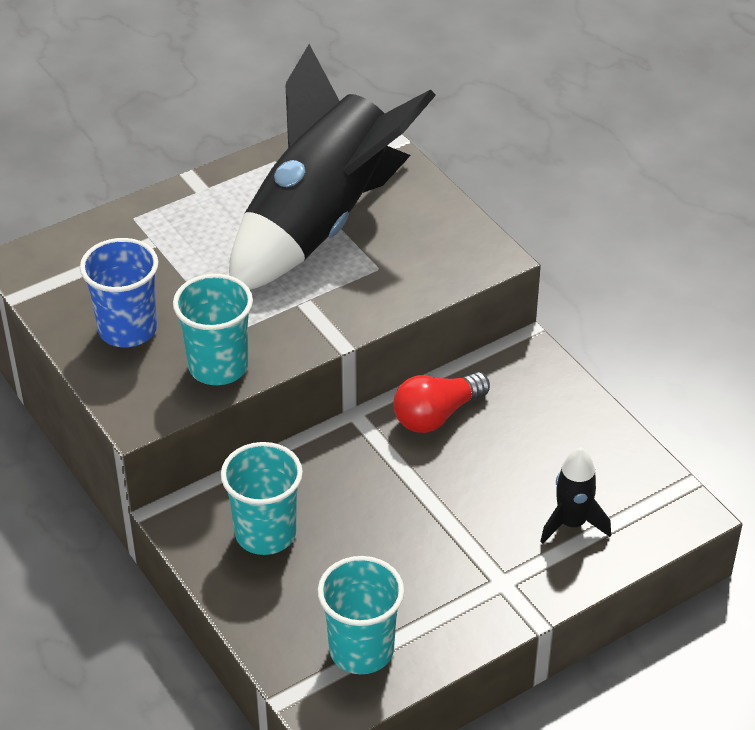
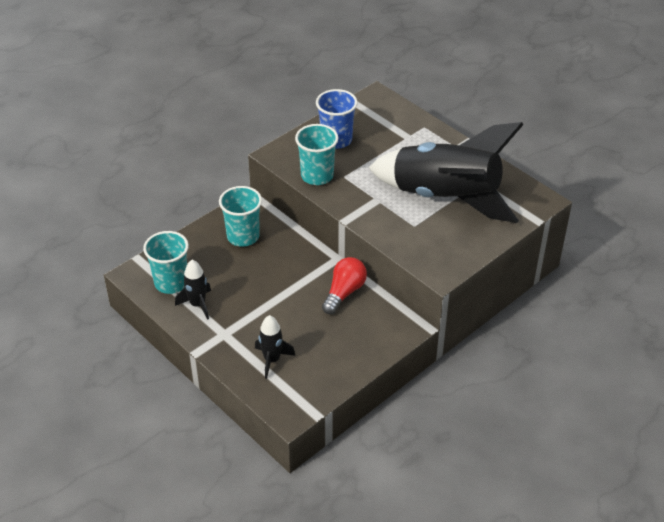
camera: 80 degrees right, 0 degrees up
(426, 614) = (197, 304): none -> black rocket
(436, 415) = (344, 292): red light bulb -> red light bulb turned 75 degrees clockwise

